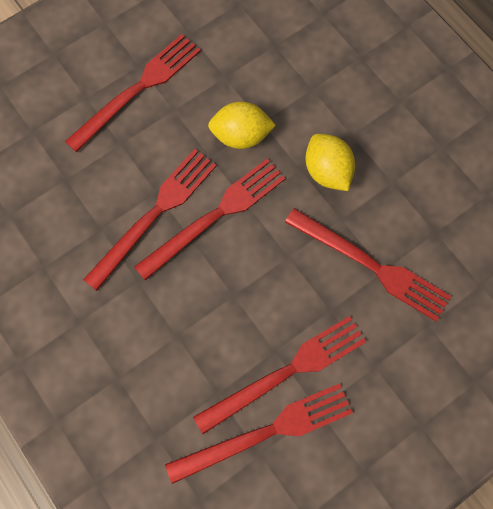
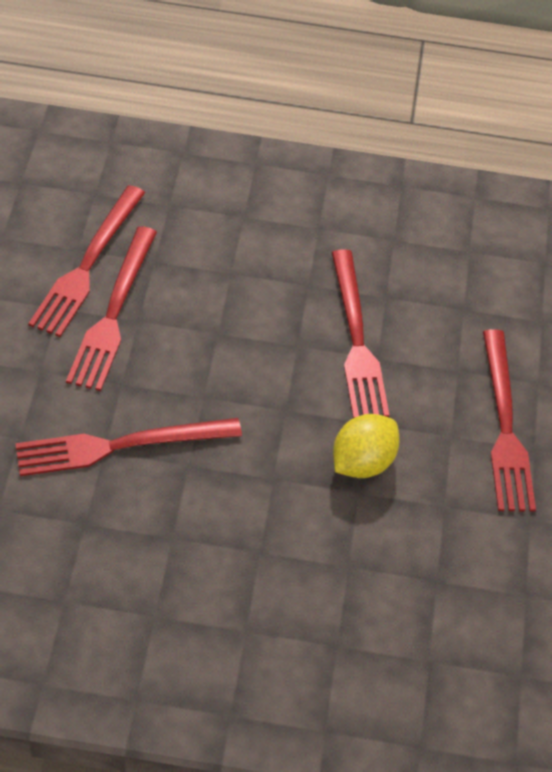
camera: 130 degrees right, 20 degrees down
(215, 216) = (304, 379): red fork -> none
(327, 171) = (246, 496): yellow lemon -> none

